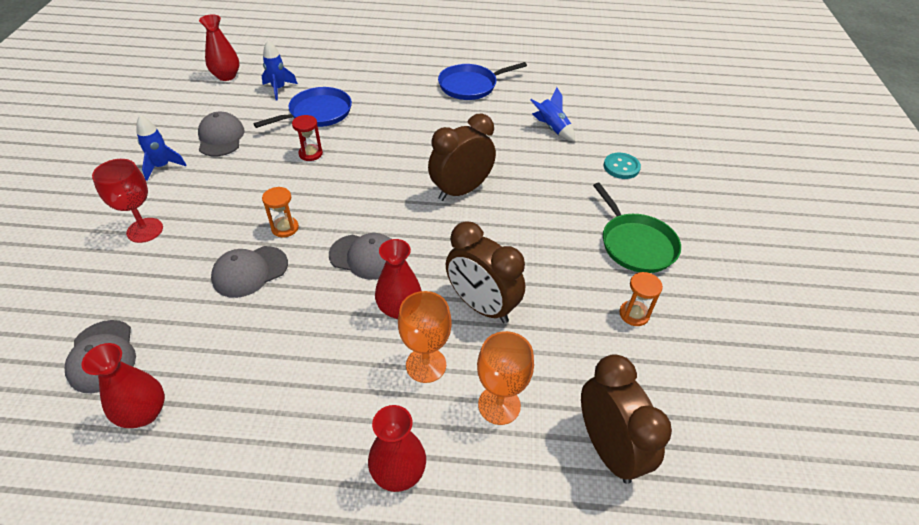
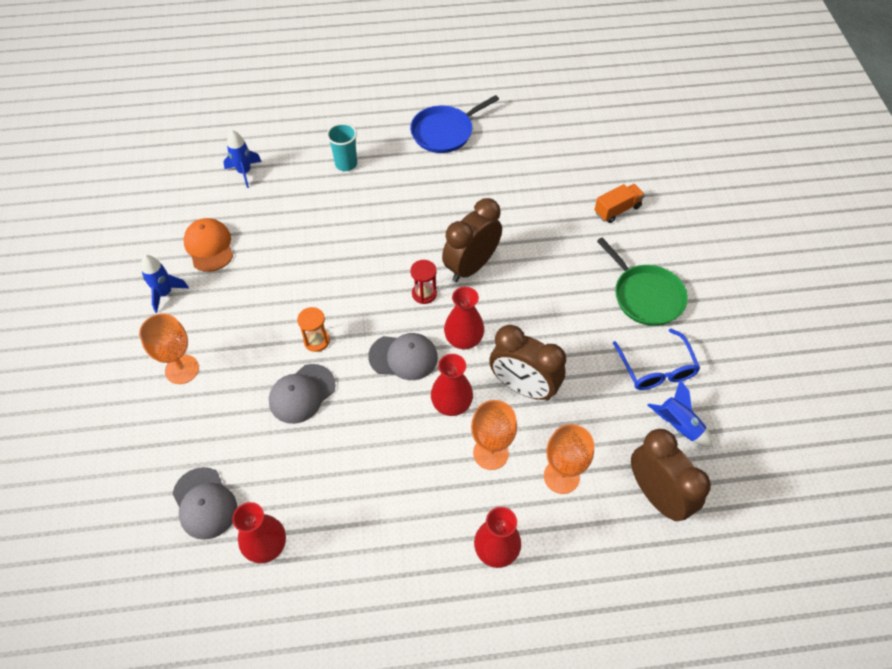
camera: 10 degrees left, 10 degrees up
(145, 230) = (182, 369): red goblet -> orange goblet
(221, 137) = (209, 246): grey cap -> orange cap
(226, 76) = (180, 164): red vase -> red vase (463, 339)
(310, 154) = (309, 249): red hourglass -> red hourglass (424, 294)
(317, 113) = (297, 196): blue pan -> none
(371, 96) = (346, 164): none -> turquoise cup
(552, 128) = (540, 174): blue rocket -> blue rocket (677, 426)
(621, 167) = (617, 210): turquoise button -> orange truck
(634, 314) = (656, 369): orange hourglass -> blue glasses

